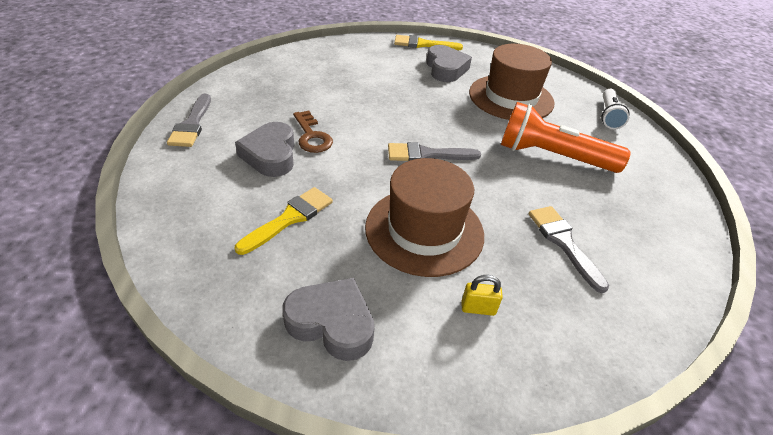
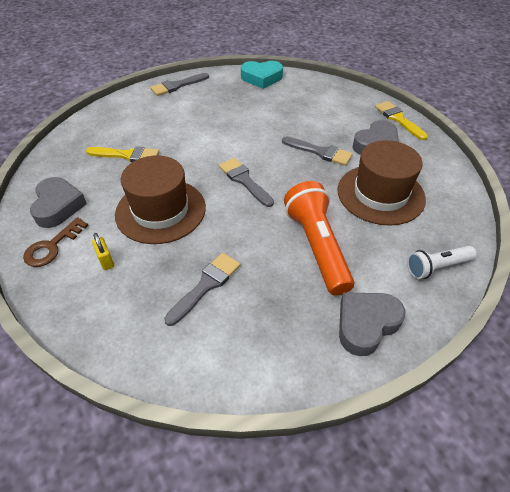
camera: 60 degrees right, 5 degrees up
(264, 70) = (261, 78): none -> turquoise heart
(270, 155) = (177, 122): grey heart -> grey heart (366, 324)
(312, 136) = (211, 127): brown key -> brown key (52, 246)
(427, 97) = (320, 152): none -> grey brush

